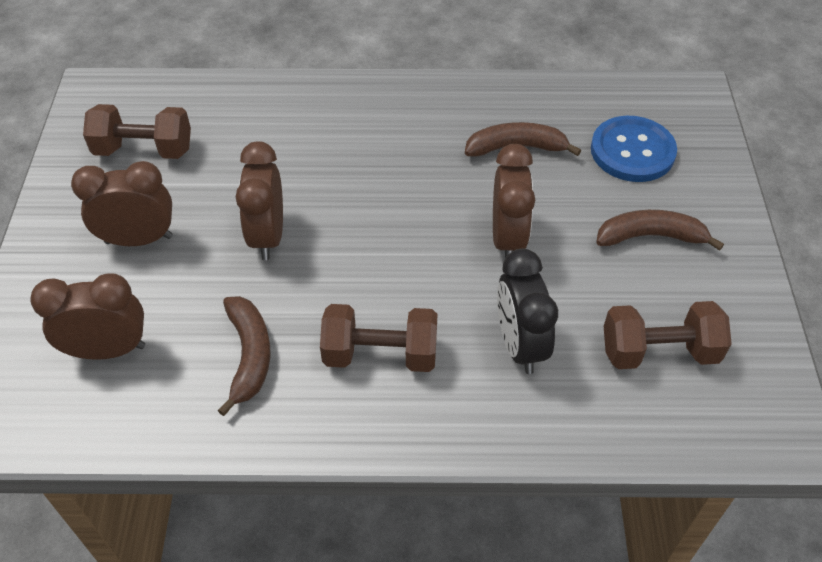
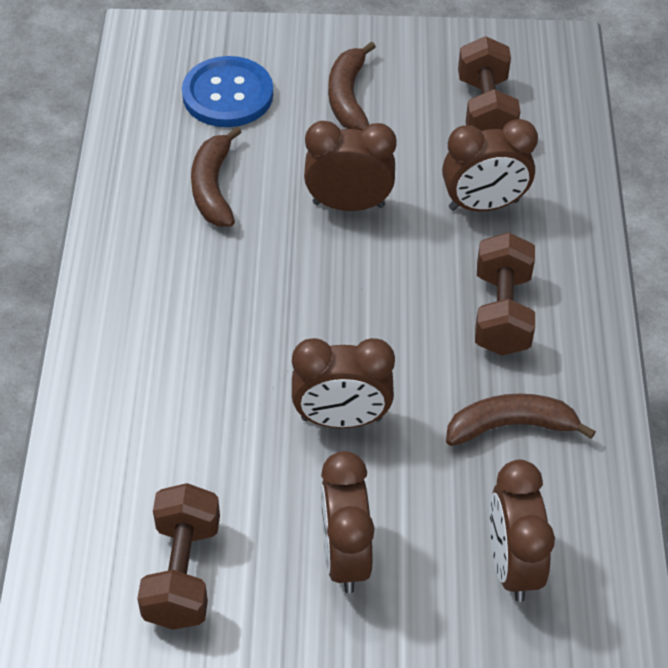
camera: 90 degrees left, 0 degrees up
(519, 345) = (483, 205): black clock -> brown clock

